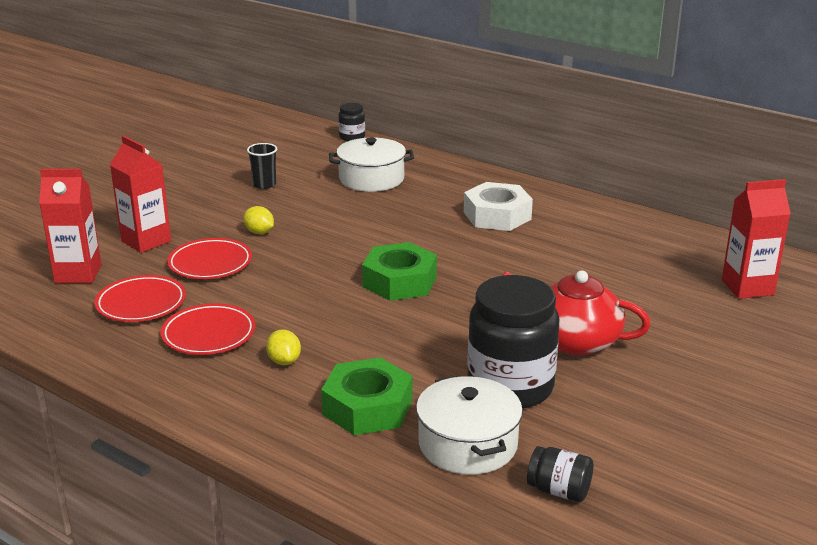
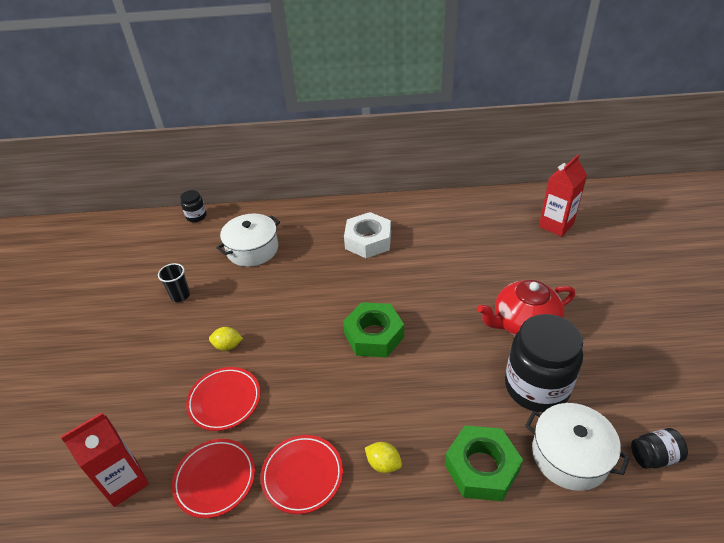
camera: 35 degrees left, 15 degrees up
(146, 241) = (146, 408): red carton -> none

